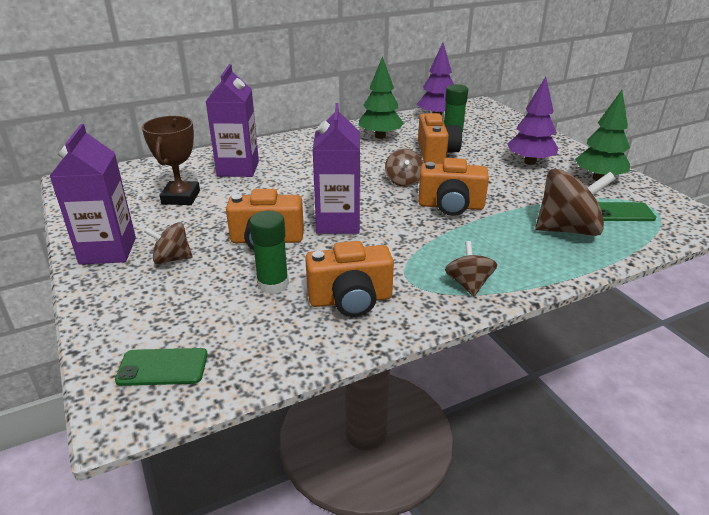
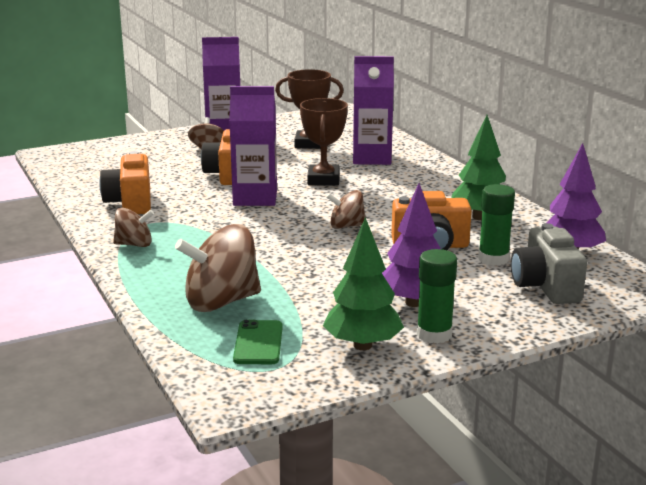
camera: 90 degrees right, 10 degrees down
(162, 367) = (82, 158): green phone -> none
(273, 284) = (161, 179): green glue stick -> green glue stick (434, 334)
(292, 190) = (323, 180): none -> brown trophy
(450, 206) = (284, 246): orange camera -> none
(488, 127) = (545, 286): none -> grey camera
(567, 230) = (221, 302): brown spinning top -> brown spinning top turned 75 degrees clockwise

